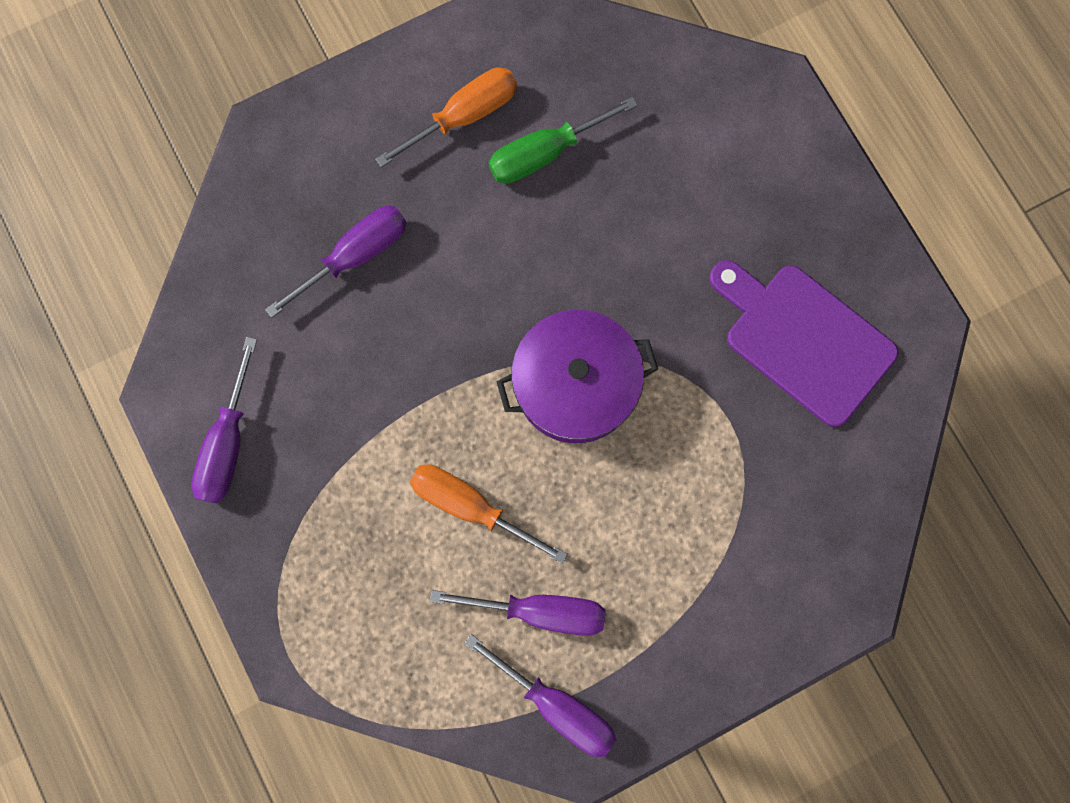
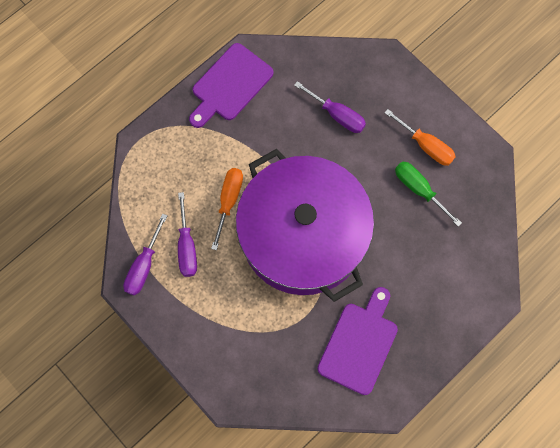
camera: 75 degrees right, 5 degrees down
(228, 443) = (230, 85): purple screwdriver -> purple cutting board
(575, 384) = (303, 235): purple pot -> purple pot, size x1.98

